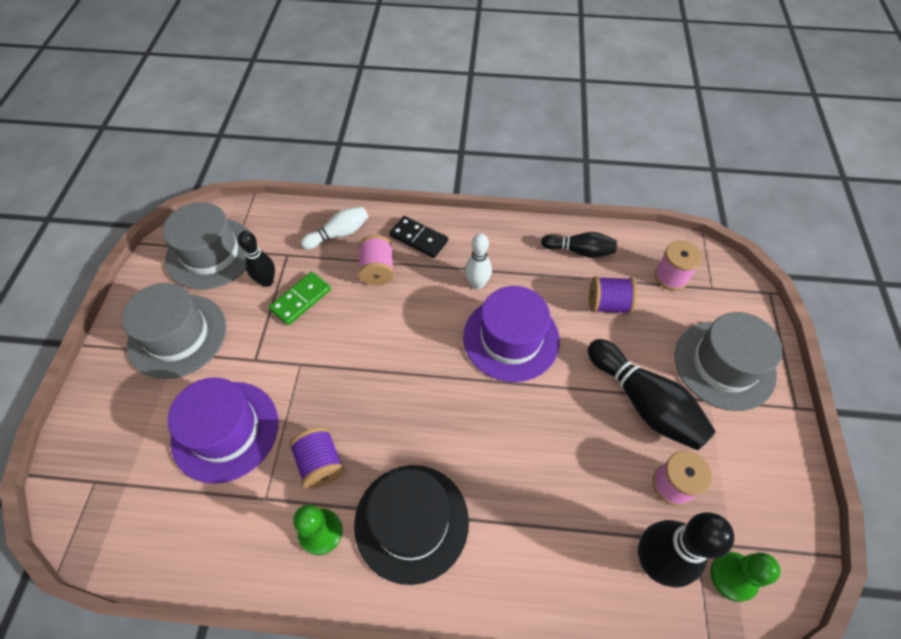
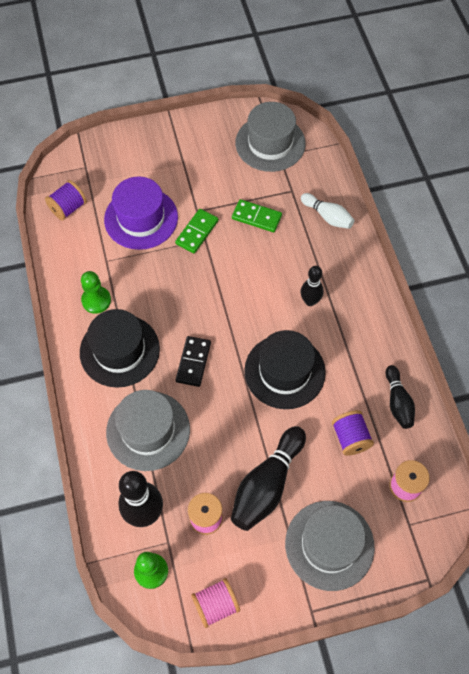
camera: 70 degrees right, 5 degrees up
(177, 335) = (196, 158): grey hat -> grey hat (148, 430)
(267, 281) = (262, 189): black bowling pin -> black bowling pin (310, 301)
(285, 369) = (197, 232): none -> green domino
(320, 463) = (139, 282): purple spool -> purple spool (68, 208)
(377, 270) = (305, 256): pink spool -> pink spool (216, 605)
(418, 238) = (350, 274): black domino -> black domino (193, 362)
(477, 284) = (325, 331): white bowling pin -> none
(511, 338) = (284, 371): purple hat -> black hat

